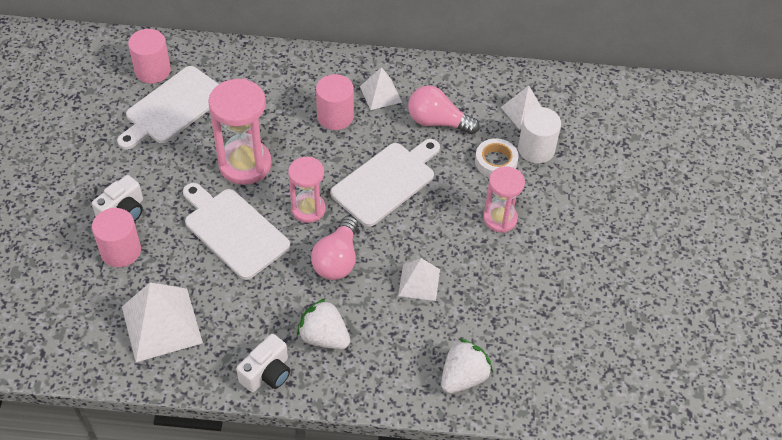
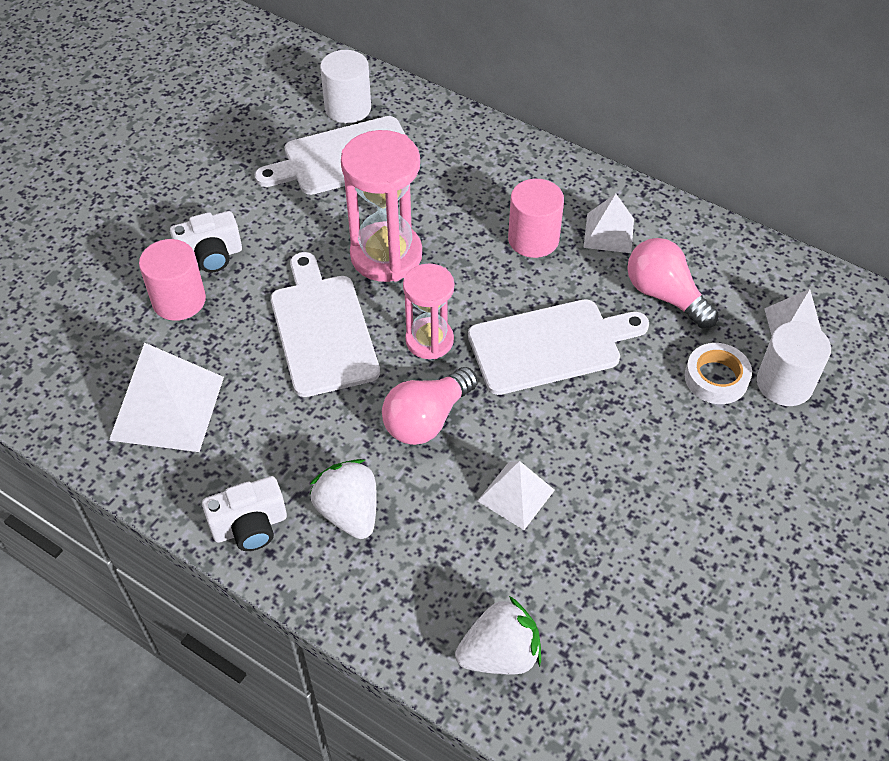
camera: 30 degrees right, 0 degrees up
(152, 71) = (348, 108): pink cylinder -> white cylinder
(500, 219) = (678, 457): pink hourglass -> none

